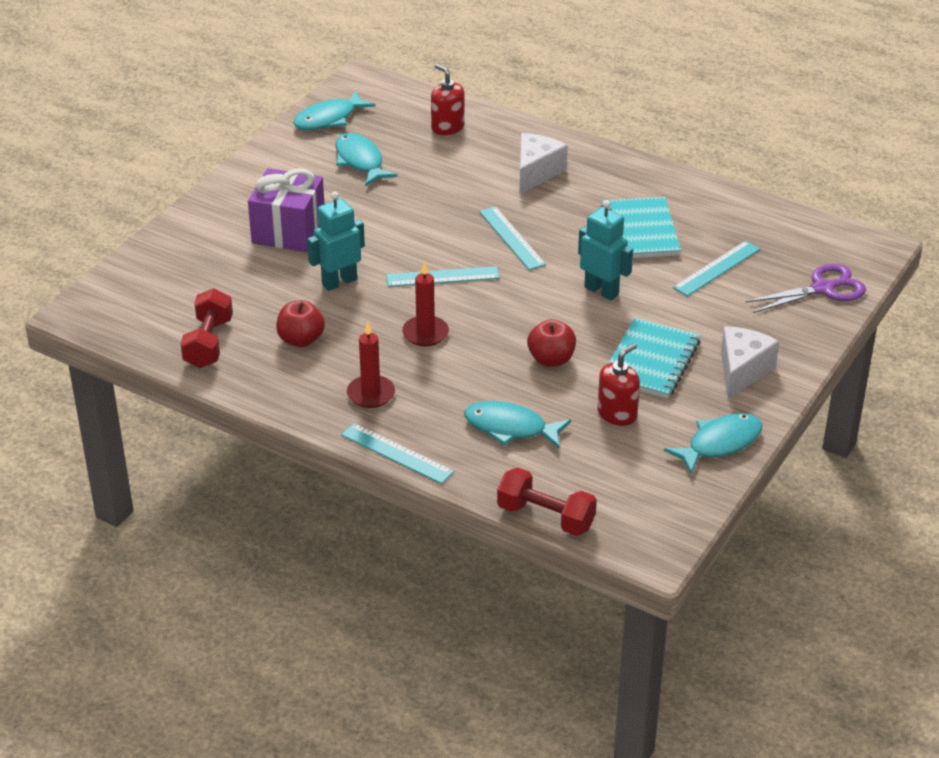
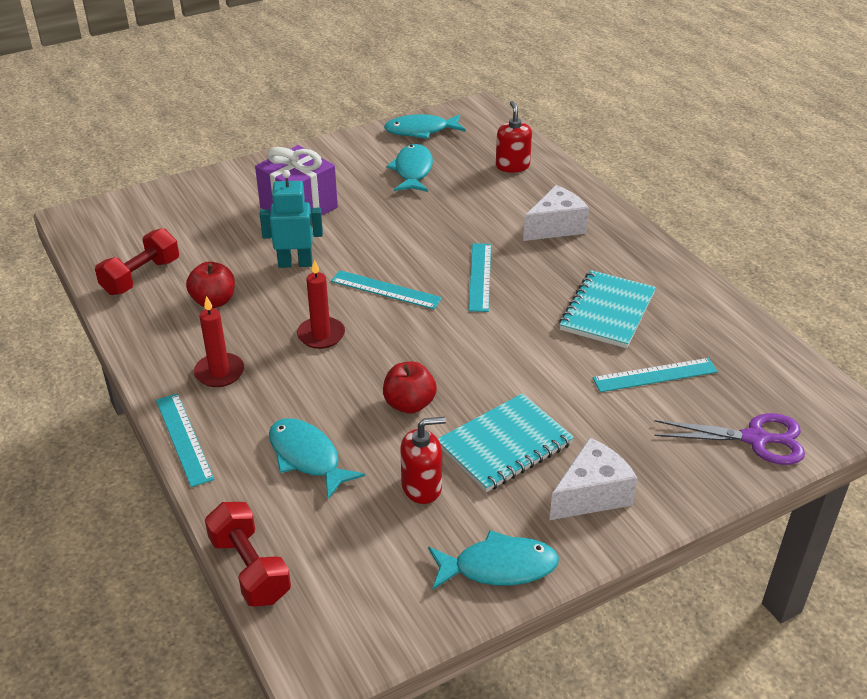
camera: 30 degrees right, 0 degrees up
(601, 291) = (519, 355): turquoise robot -> none

